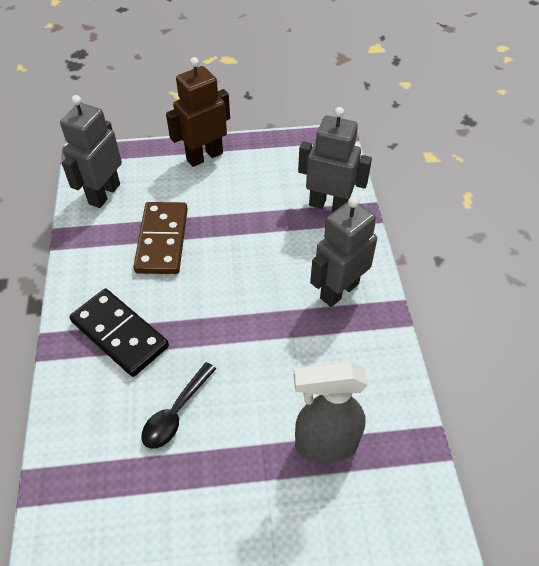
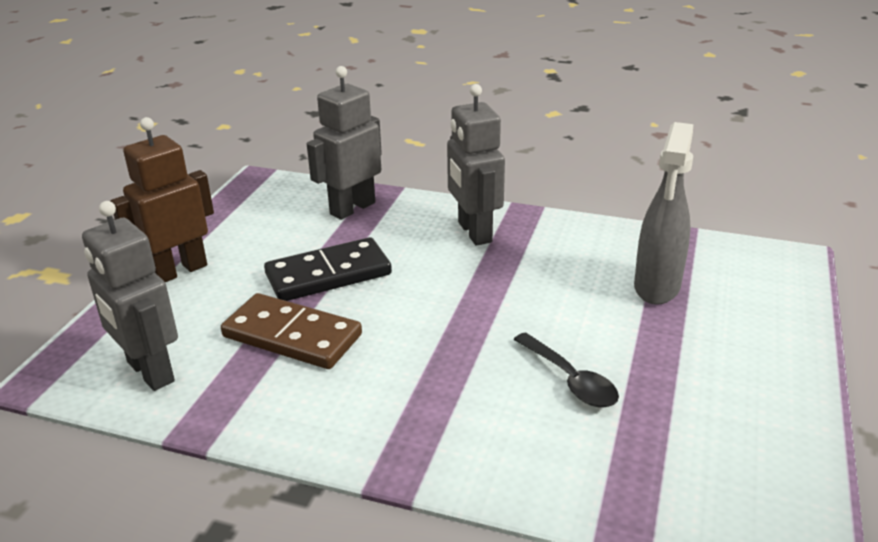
camera: 65 degrees left, 20 degrees down
(120, 334) = (422, 404): black domino -> black domino (328, 274)
(204, 156) = (179, 271): brown robot -> brown robot turned 60 degrees clockwise

